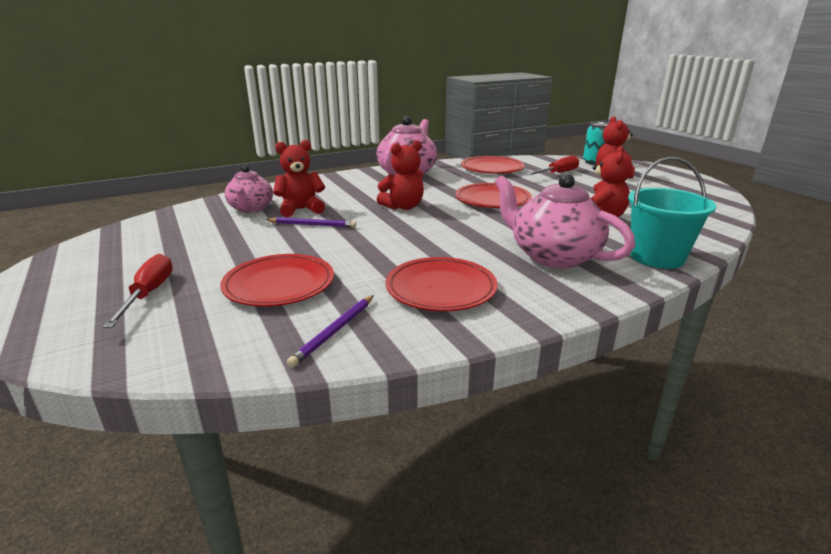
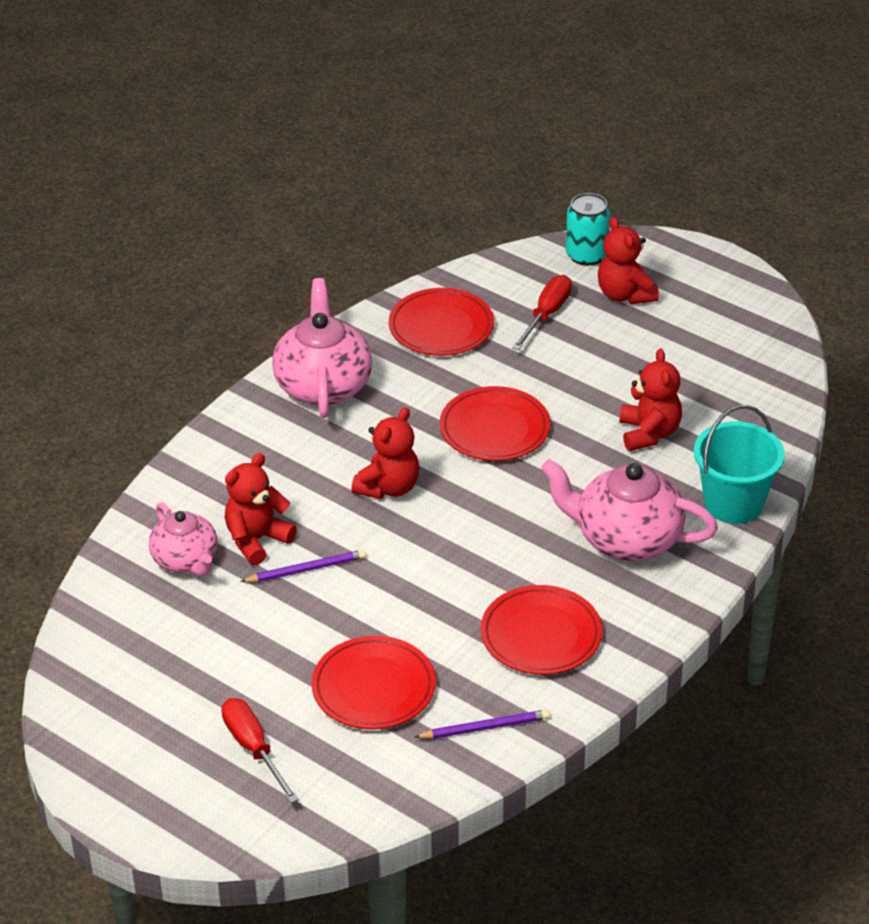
camera: 25 degrees left, 15 degrees up
(334, 331) = (485, 727): purple pencil -> purple pencil turned 105 degrees counterclockwise

